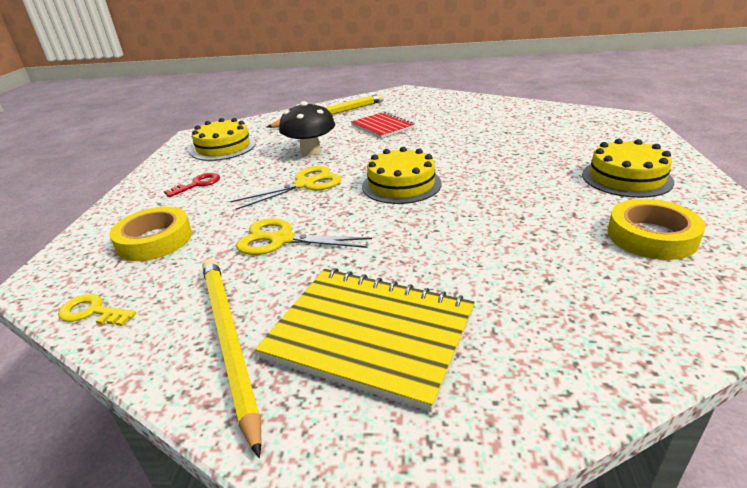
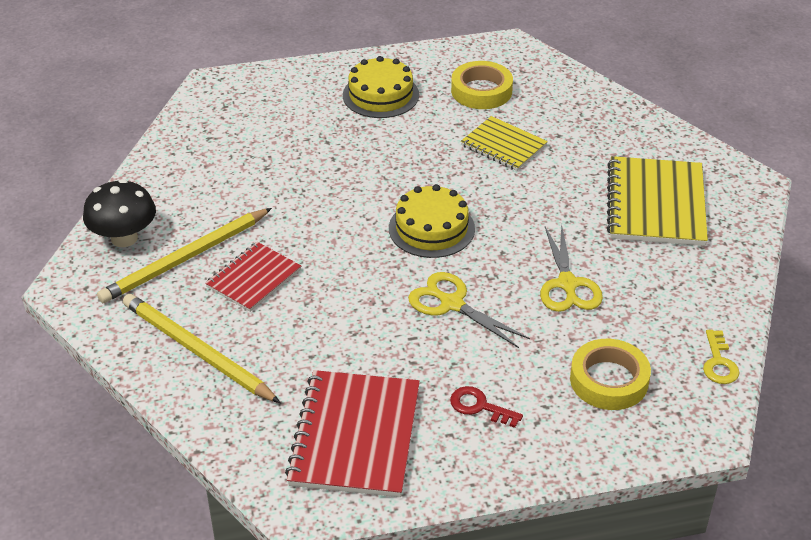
camera: 110 degrees left, 10 degrees up
(223, 147) = (355, 436): yellow cake -> red notebook
(229, 341) = (699, 267): yellow pencil -> yellow pencil (186, 258)
(310, 151) = (353, 329): black mushroom -> black mushroom (124, 238)
(527, 236) = (503, 145): none -> yellow notebook

